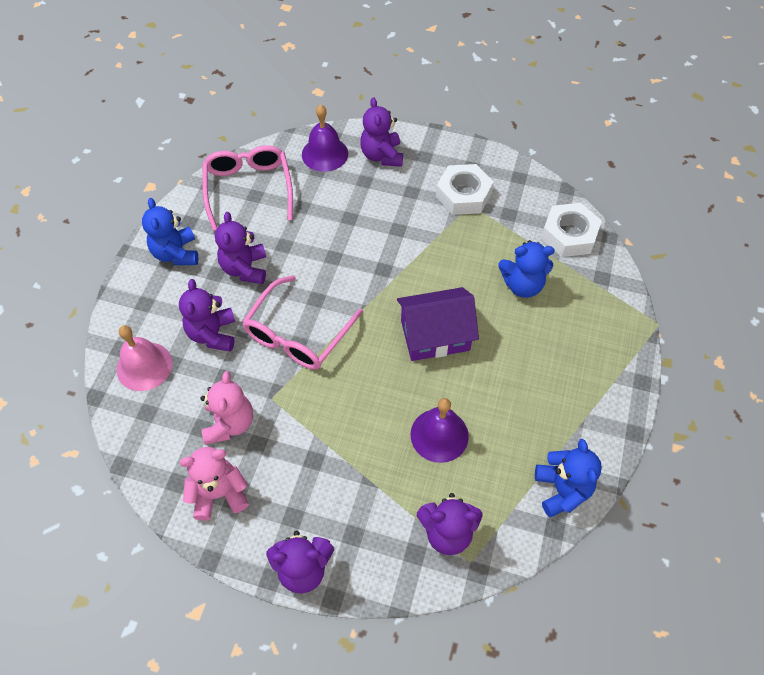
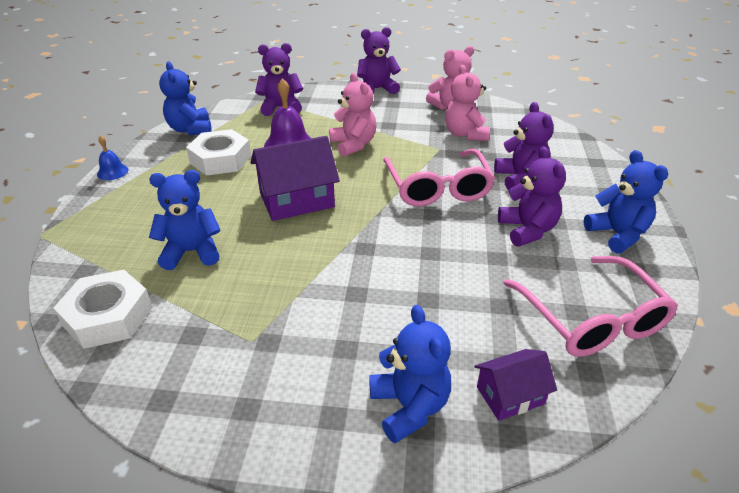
camera: 170 degrees right, 20 degrees down
(144, 366) = (564, 154): pink bell -> none
(298, 333) = (437, 187): pink glasses -> pink glasses turned 150 degrees clockwise
(325, 154) = (510, 395): purple bell -> purple house
(365, 422) = (353, 145): none -> pink teddy bear
(382, 156) = (409, 406): purple teddy bear -> blue teddy bear
(463, 195) = (262, 355): white nut -> white nut (220, 159)
(628, 410) = (112, 172): none -> blue bell

